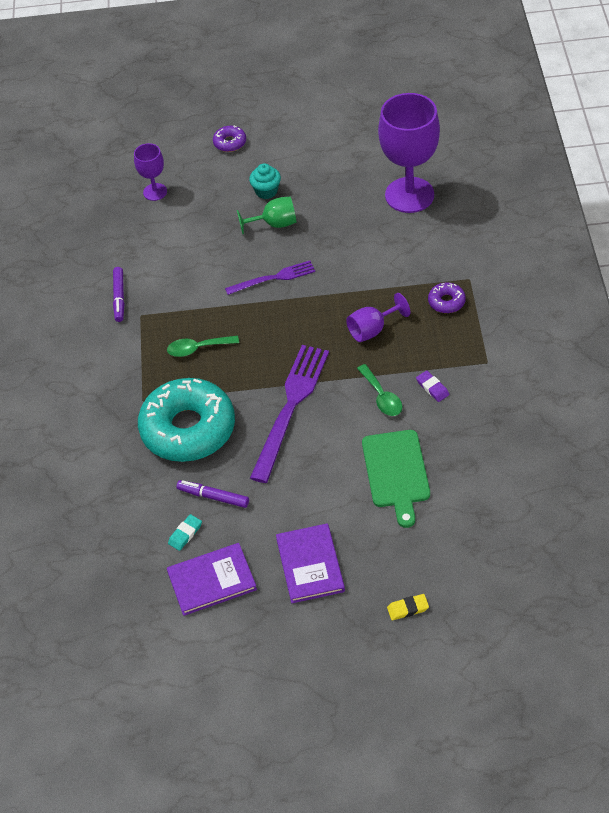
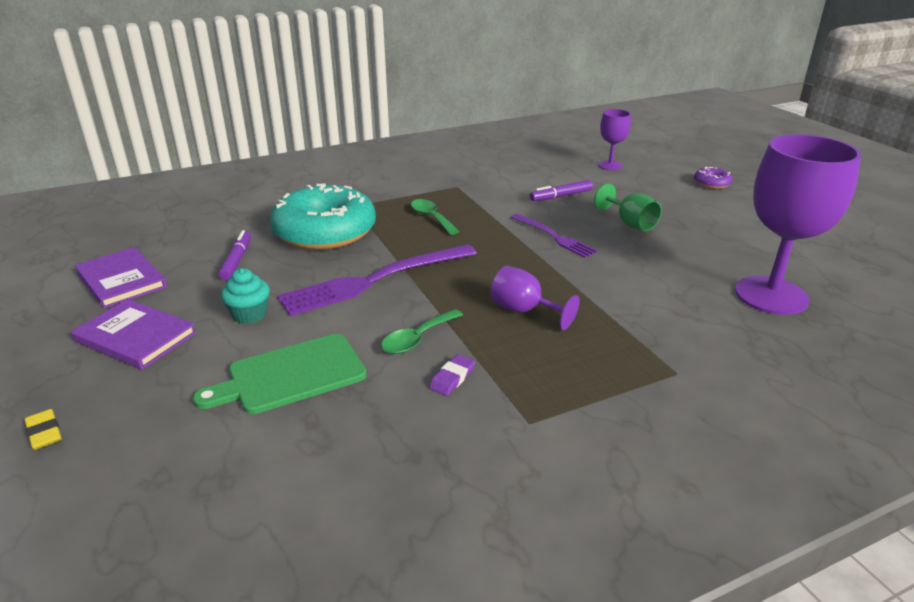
camera: 65 degrees right, 20 degrees down
(119, 297) = (471, 175): purple marker -> purple marker (561, 196)
(185, 534) = (186, 255): turquoise eraser -> none
(266, 191) = (670, 211): turquoise cupcake -> turquoise cupcake (249, 315)
(291, 407) = (374, 280): purple fork -> purple fork turned 150 degrees clockwise
(310, 565) = (135, 337): purple book -> purple book turned 60 degrees clockwise
(446, 302) = (616, 360): purple donut -> none

